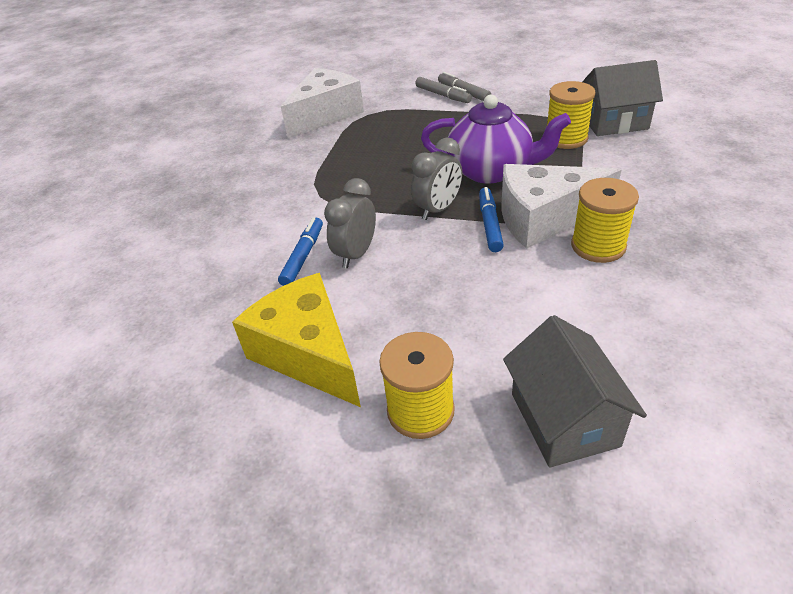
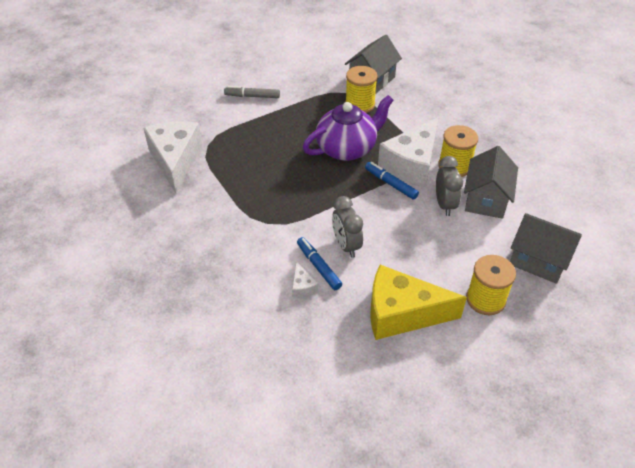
camera: 50 degrees left, 5 degrees up
(263, 264) = (302, 287): none -> white cheese
(438, 209) = (352, 191): grey clock -> grey clock (444, 204)
(443, 95) = (241, 105): grey marker -> none
(590, 302) = (486, 199): none -> grey house

